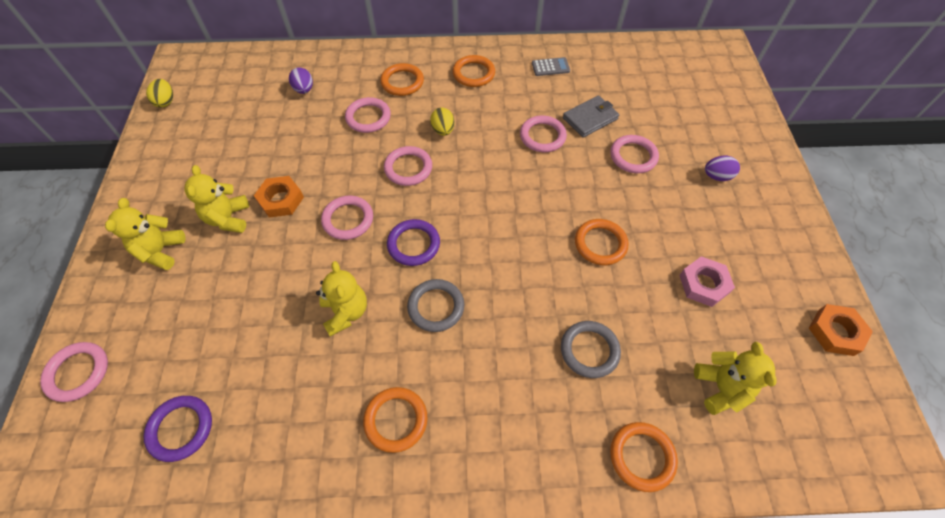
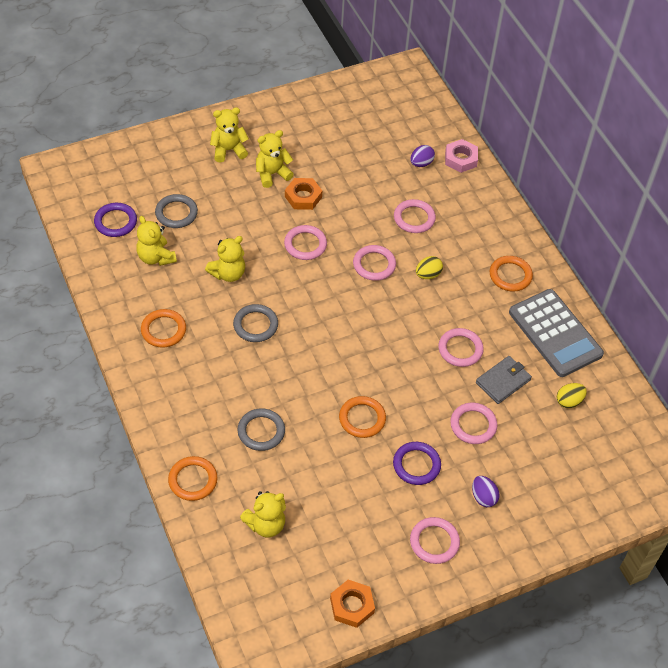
camera: 65 degrees right, 5 degrees down
(78, 373) = (129, 154): pink ring -> pink ring (434, 542)
(166, 102) = (360, 84): yellow egg -> yellow egg (569, 401)
(217, 343) = (176, 213): none -> grey ring
(273, 392) = (156, 257): none -> yellow teddy bear
(402, 82) = (469, 227): orange ring -> none
(413, 244) = (302, 293): purple ring -> purple ring (416, 465)
(550, 67) = (555, 333): grey calculator -> grey calculator, size x2.48
(590, 118) = (503, 381): grey wallet -> grey wallet turned 75 degrees counterclockwise
(703, 284) = (356, 501): pink nut -> pink nut (460, 159)

